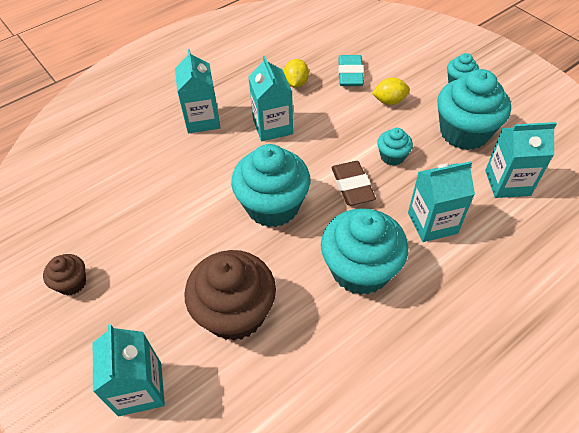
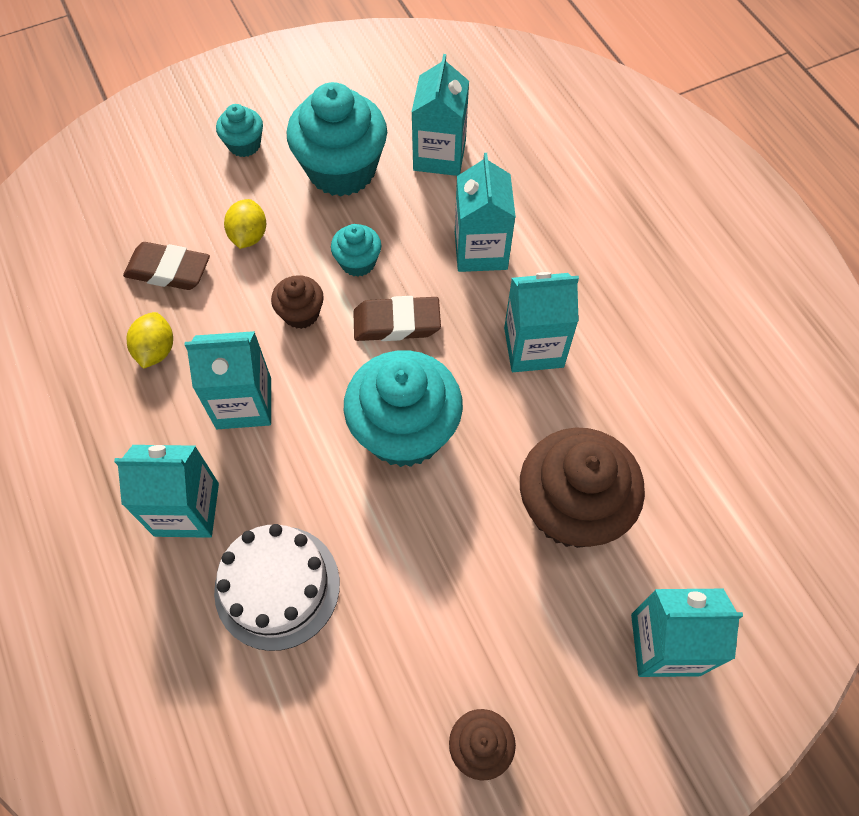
camera: 80 degrees left, 10 degrees up
(162, 167) = (277, 587): none -> white cake
(296, 83) = (156, 350): yellow lemon -> yellow lemon turned 75 degrees clockwise
(342, 137) = (301, 313): none -> brown cupcake
(350, 74) = (168, 270): turquoise eraser -> brown eraser
(360, 269) = (533, 347): turquoise cupcake -> turquoise carton

